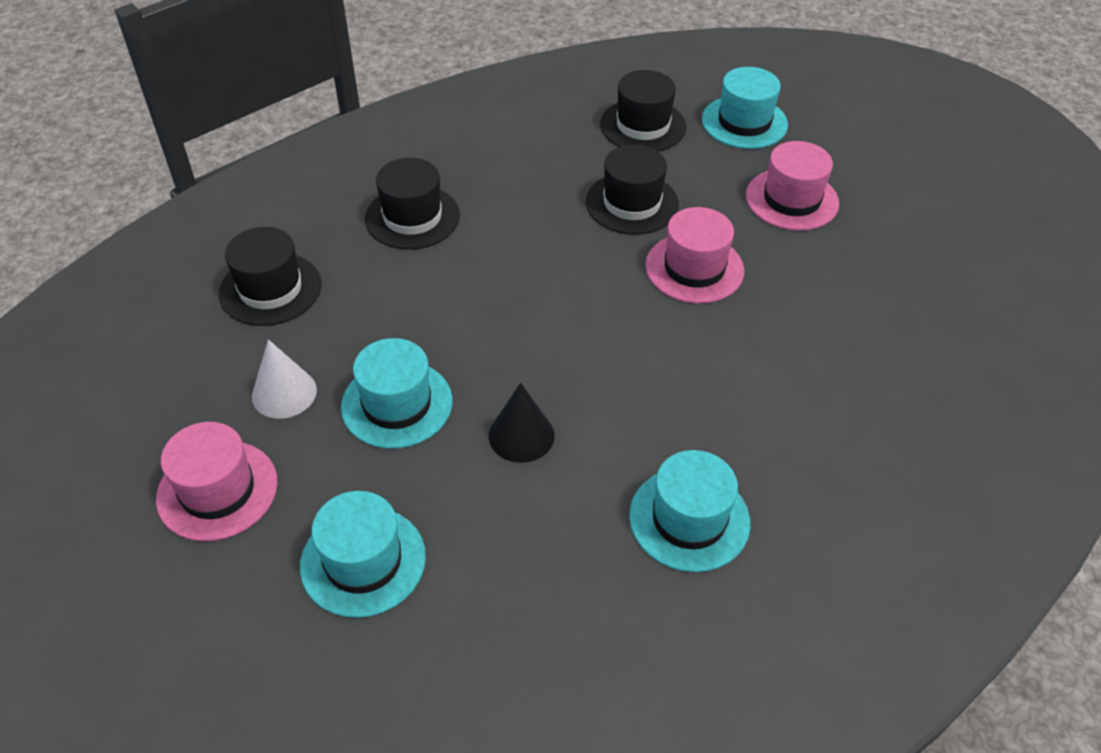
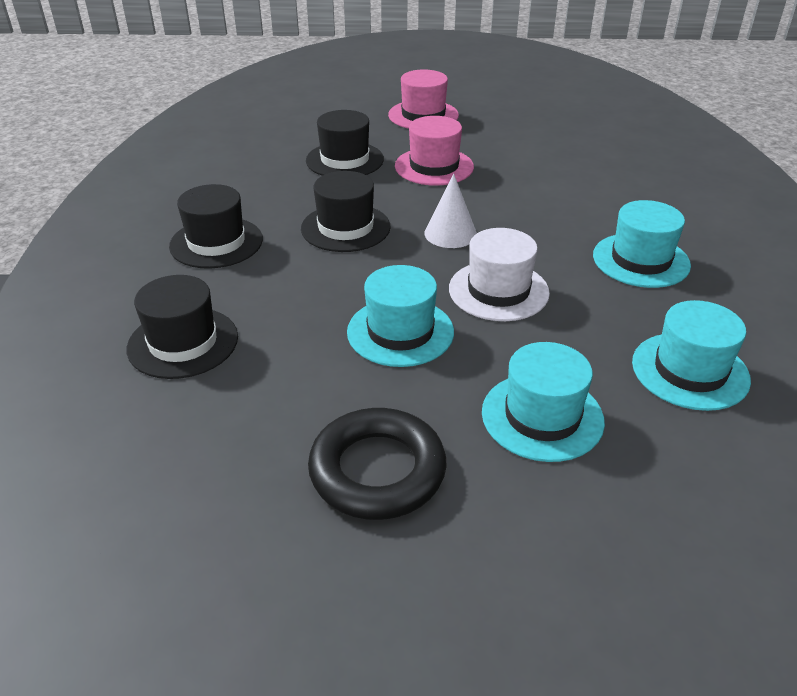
camera: 50 degrees left, 10 degrees down
(217, 490) = (377, 470): pink hat -> black ring
(284, 393) = (313, 384): white cone -> white cone (450, 233)
(521, 435) = (498, 291): black cone -> white hat
(643, 126) = (281, 126): black hat -> black hat (345, 228)
(744, 122) = (335, 98): turquoise hat -> turquoise hat (690, 371)

